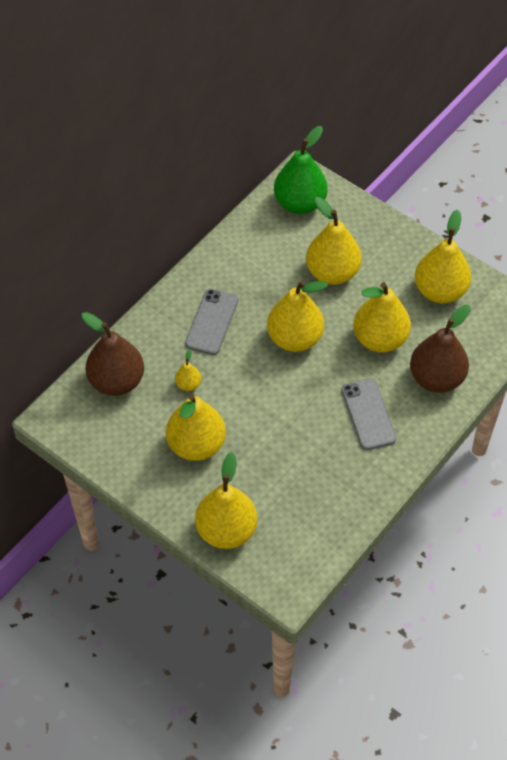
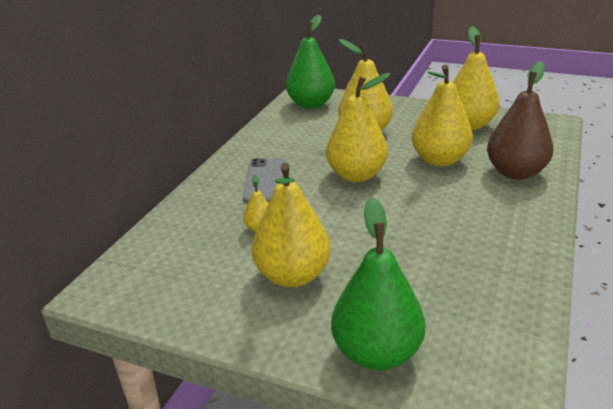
camera: 15 degrees left, 25 degrees down
(117, 381) = (174, 243): brown pear -> none
(226, 530) = (377, 353): yellow pear -> green pear
(368, 414) = (471, 210): grey phone -> none

